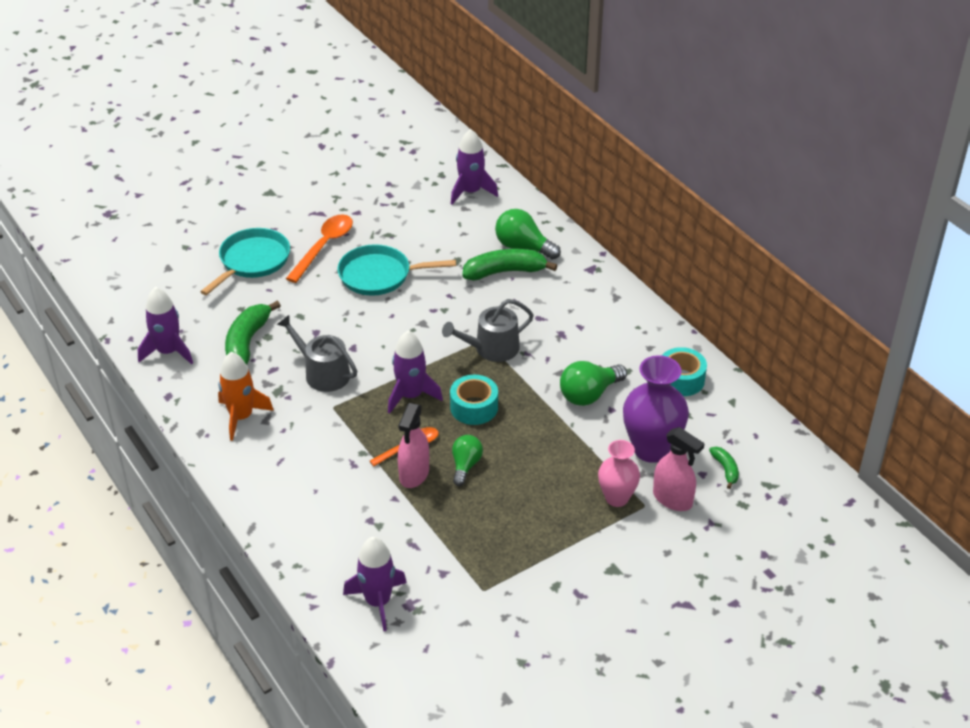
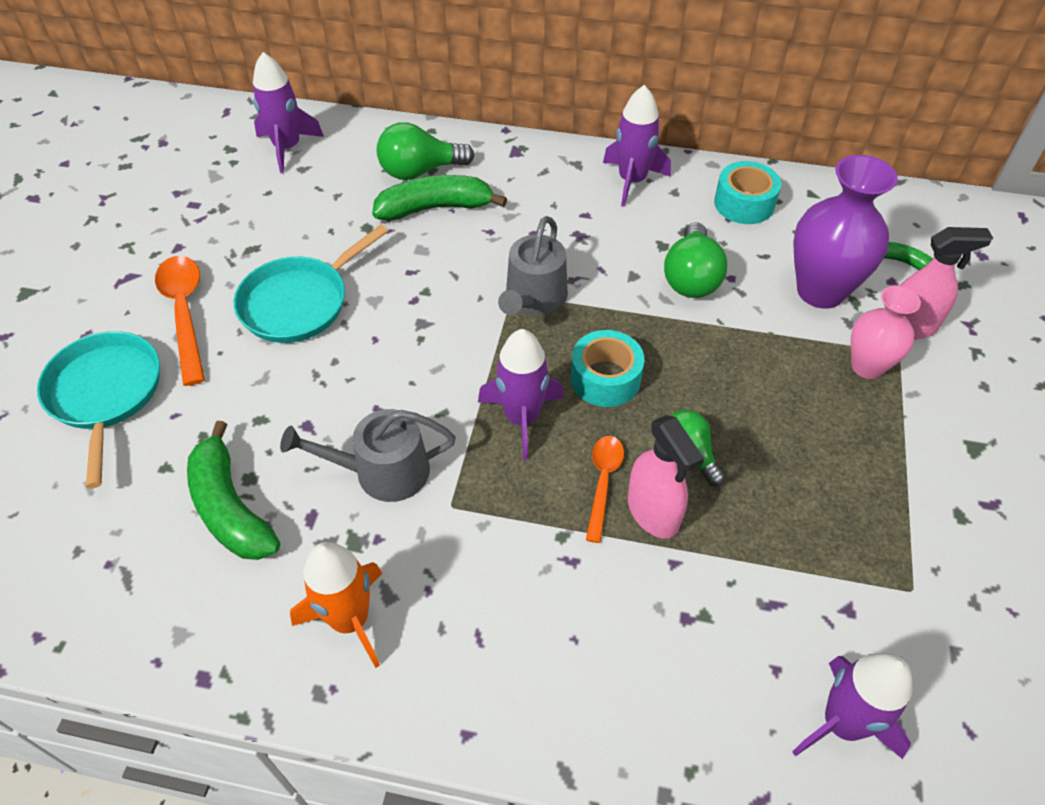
camera: 45 degrees left, 10 degrees up
(168, 352) = (125, 610): purple rocket -> purple rocket (632, 181)
(505, 272) = (435, 208): green banana -> green banana turned 45 degrees clockwise

